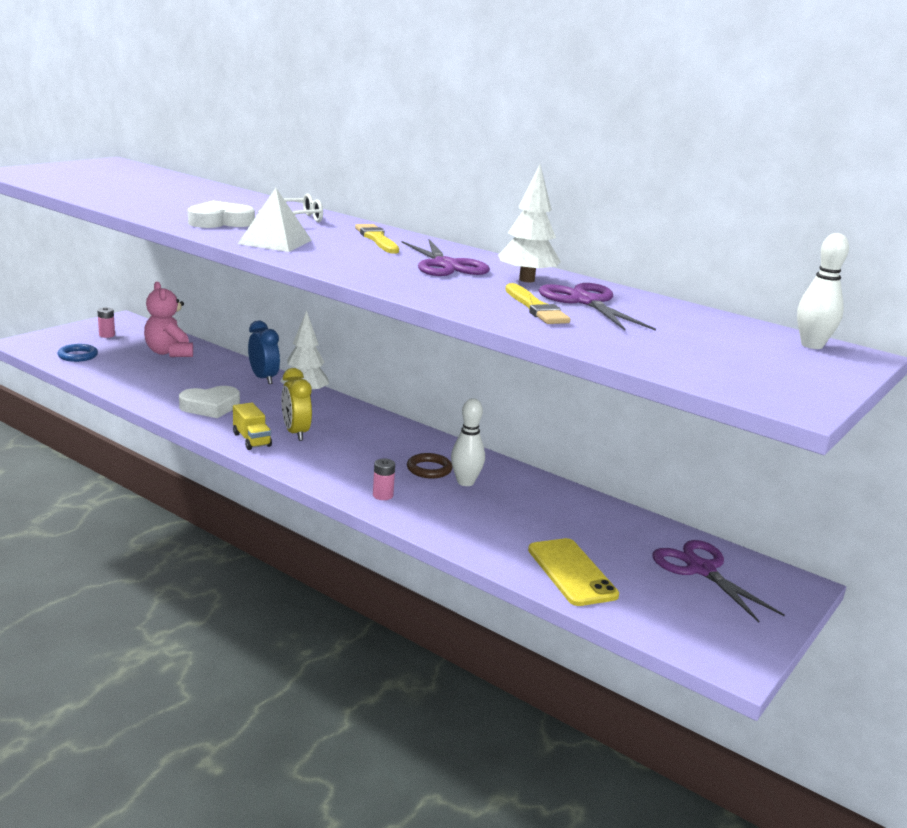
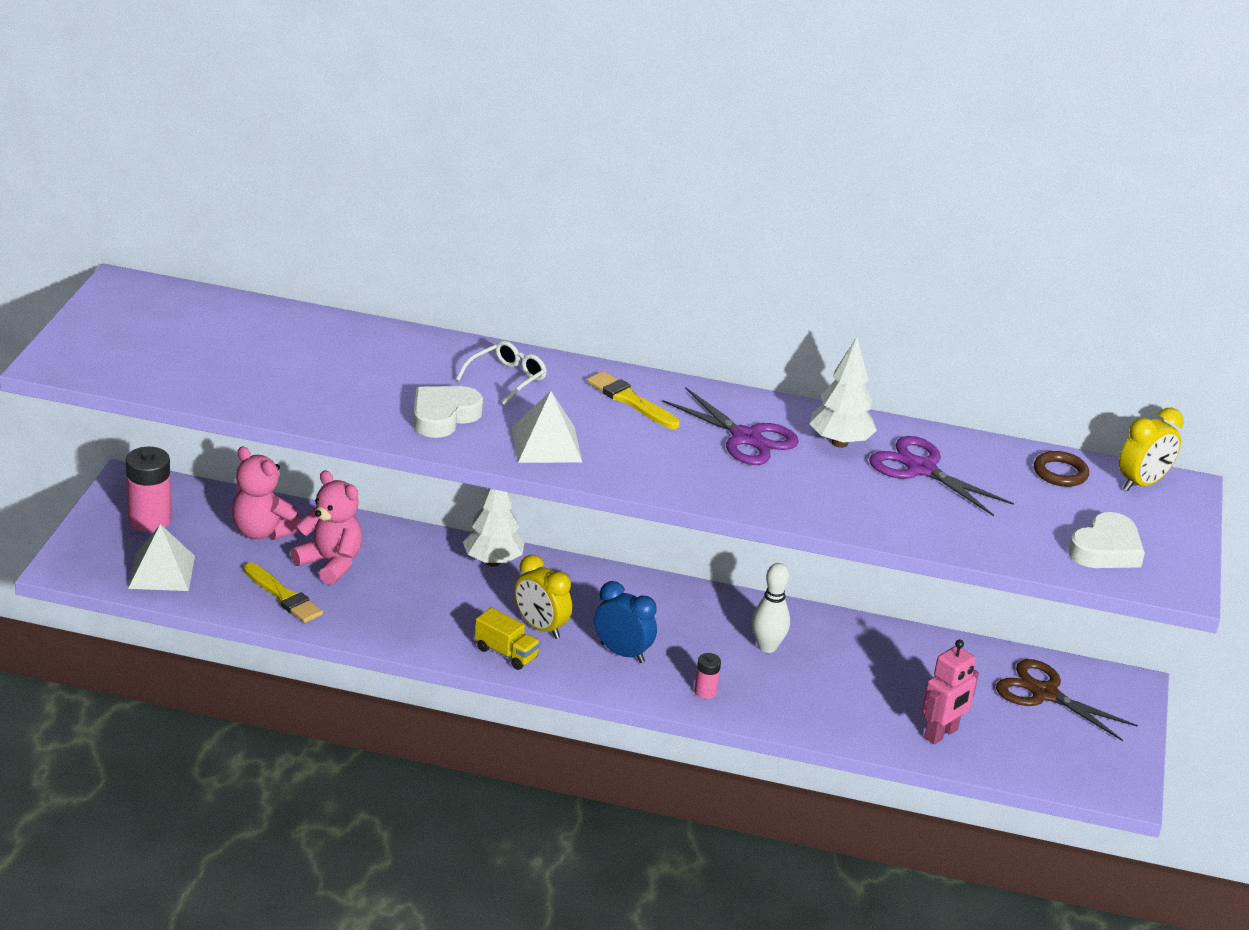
camera: 25 degrees left, 10 degrees up
(78, 356) = (162, 572): blue ring -> white pyramid
(107, 335) = (149, 520): pink battery -> pink battery, size x1.98
(191, 374) = (330, 563): none -> pink teddy bear
(210, 407) = (410, 614): white heart -> white heart (1106, 549)
(263, 378) = (419, 545): blue clock -> blue clock (622, 653)
(429, 469) = (718, 639): brown ring -> brown ring (1060, 473)
(535, 308) = (890, 497): yellow brush -> yellow brush (283, 596)
(571, 572) = (941, 734): yellow phone -> pink robot
(700, 569) = (1044, 693): purple scissors -> brown scissors
(812, 345) = (1142, 483): white bowling pin -> yellow clock

